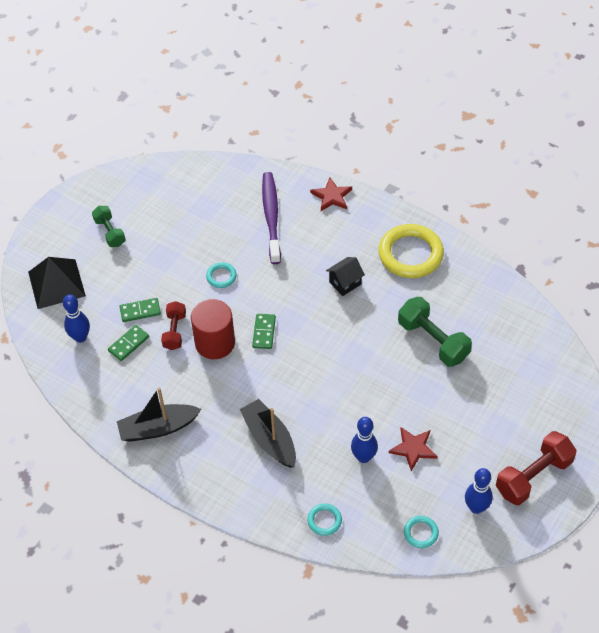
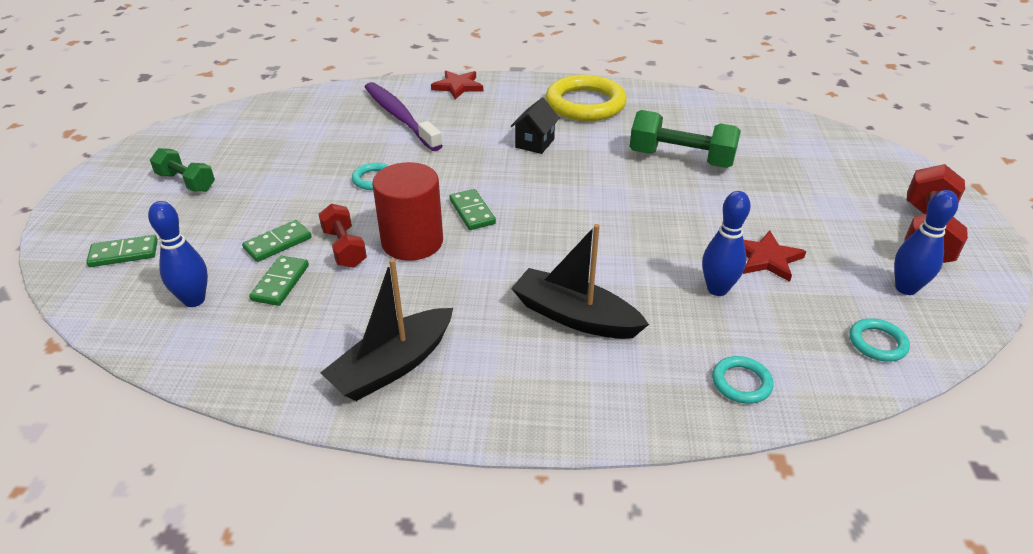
camera: 30 degrees left, 15 degrees down
(56, 284) = (124, 253): black pyramid -> green domino

